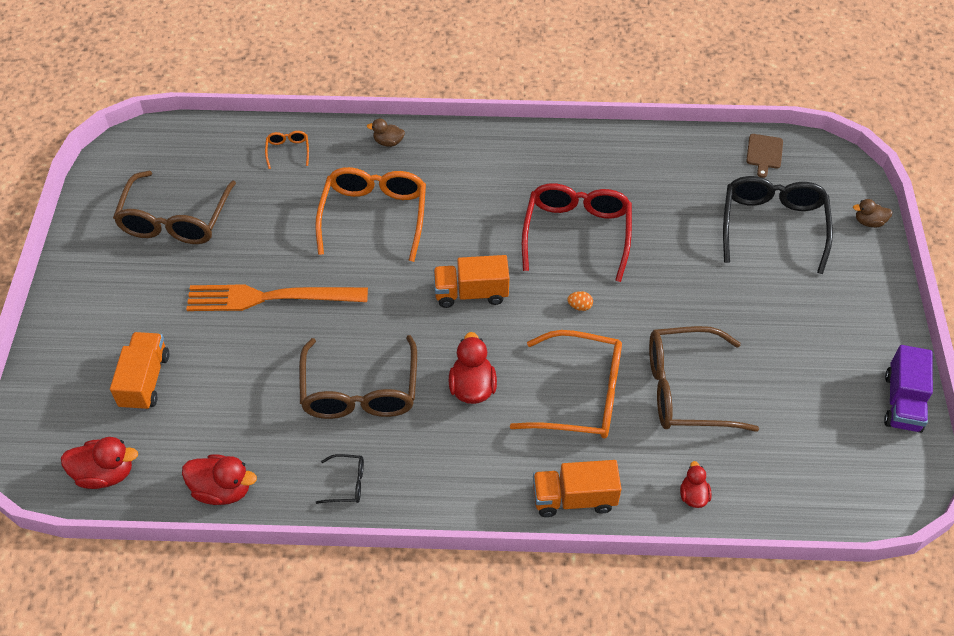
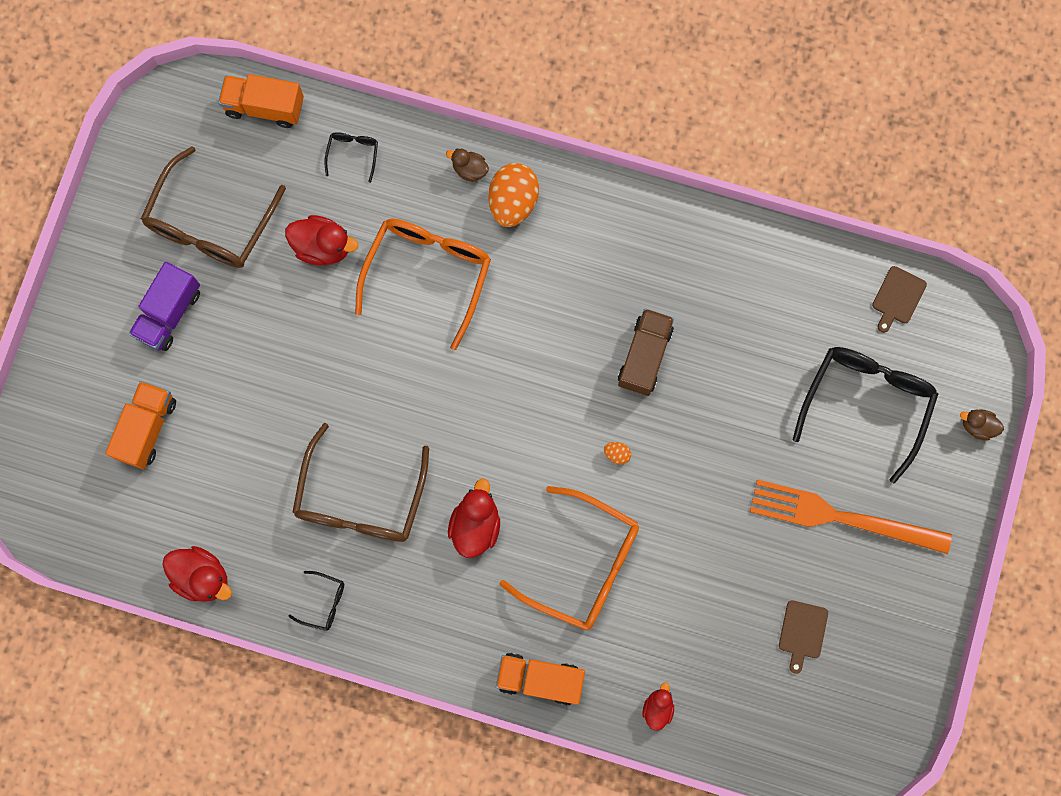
camera: 15 degrees right, 25 degrees up
(105, 474) = (93, 528): red duck -> red duck (323, 247)
(270, 297) = (293, 356): orange fork -> orange fork (841, 517)
(288, 151) = (353, 154): orange glasses -> black glasses
(431, 155) = (513, 202): none -> orange egg
(471, 293) = (506, 406): orange truck -> orange truck (265, 107)
(577, 233) = (644, 356): red glasses -> brown truck
(685, 389) = (693, 586): brown glasses -> none
(797, 402) = (802, 632): none -> brown cutting board
(902, 402) = (912, 661): purple truck -> purple truck (169, 313)

